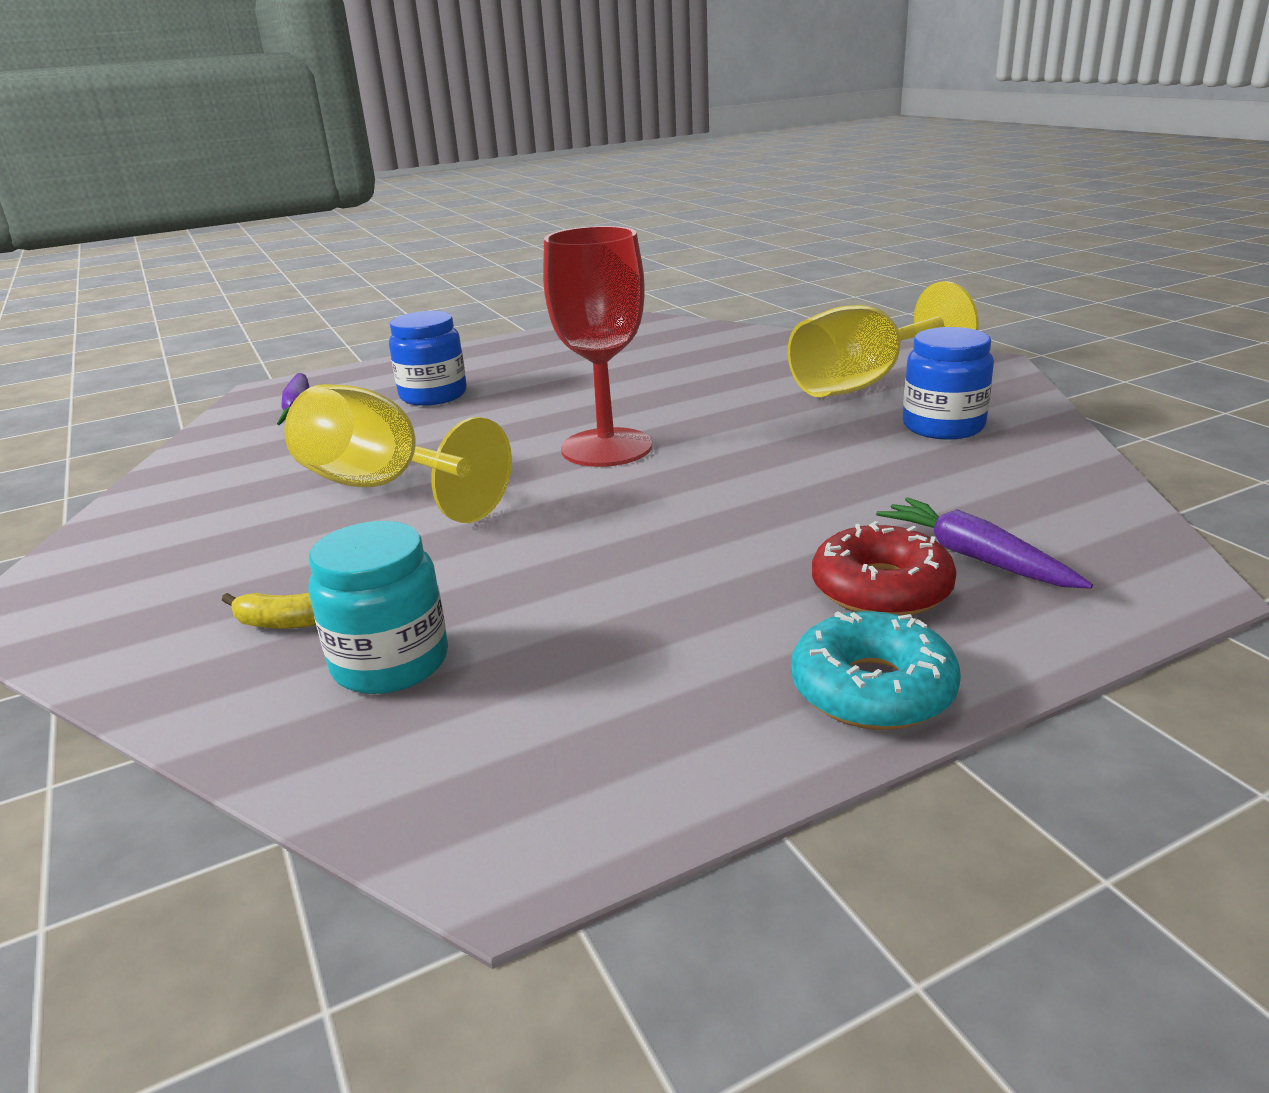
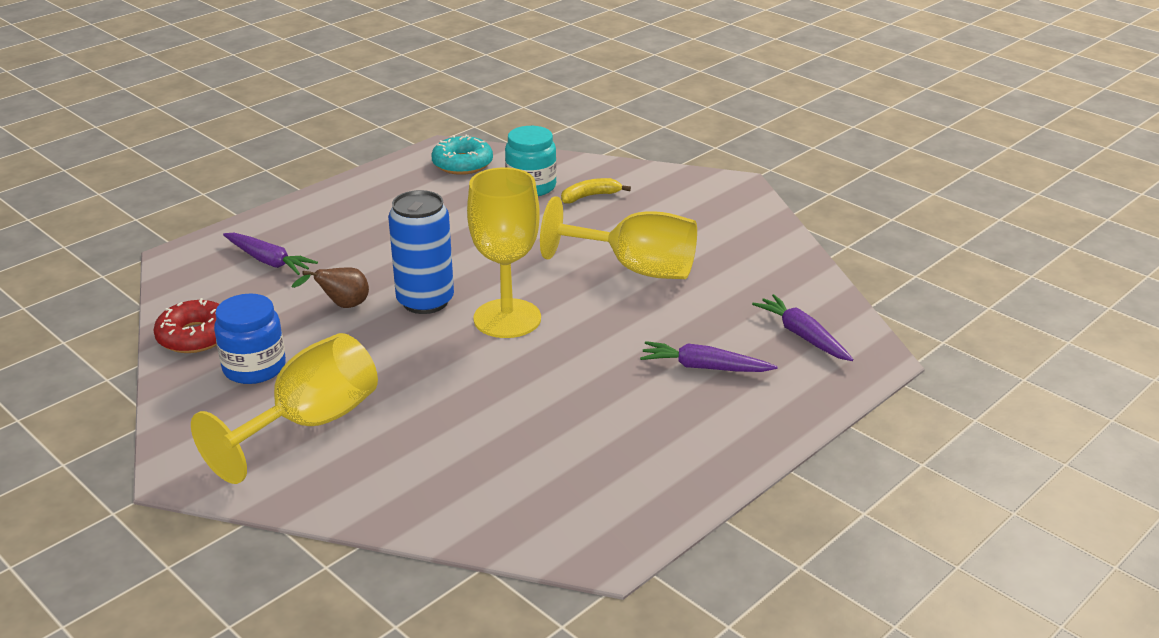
camera: 160 degrees right, 5 degrees up
(433, 395) = (704, 367): blue jar -> purple carrot
(606, 448) = (507, 319): red goblet -> yellow goblet
(707, 474) = (425, 301): none -> blue can
(831, 479) = (342, 306): none -> brown pear
(872, 689) = (329, 201): turquoise donut -> turquoise donut (462, 164)
(881, 589) = (320, 239): red donut -> red donut (195, 336)

